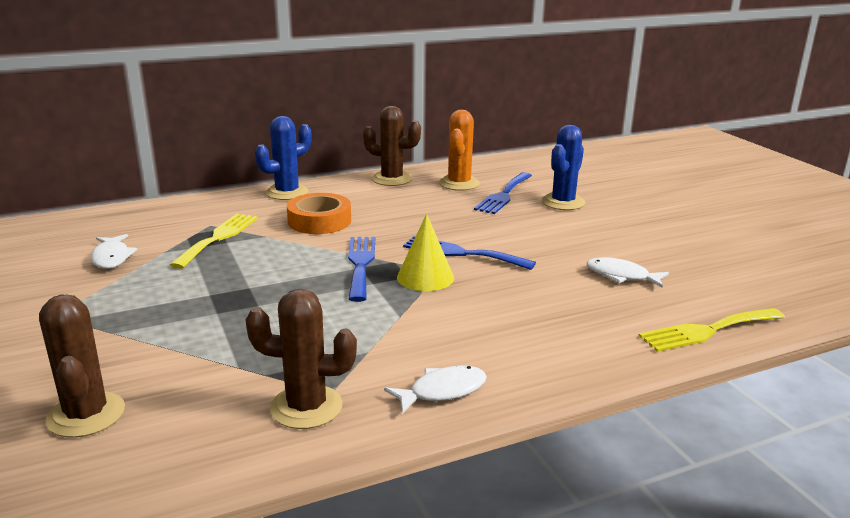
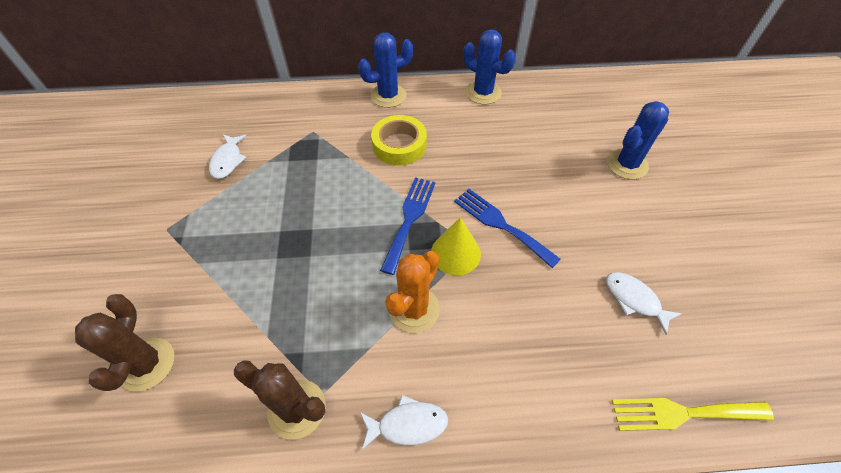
camera: 20 degrees right, 30 degrees up
(218, 238) = (313, 152): yellow fork -> none
(319, 221) = (399, 145): orange tape -> yellow tape
(392, 179) = (483, 93): brown cactus -> blue cactus
(459, 183) = (540, 112): orange cactus -> orange cactus (414, 309)
(503, 195) = (574, 140): blue fork -> none

